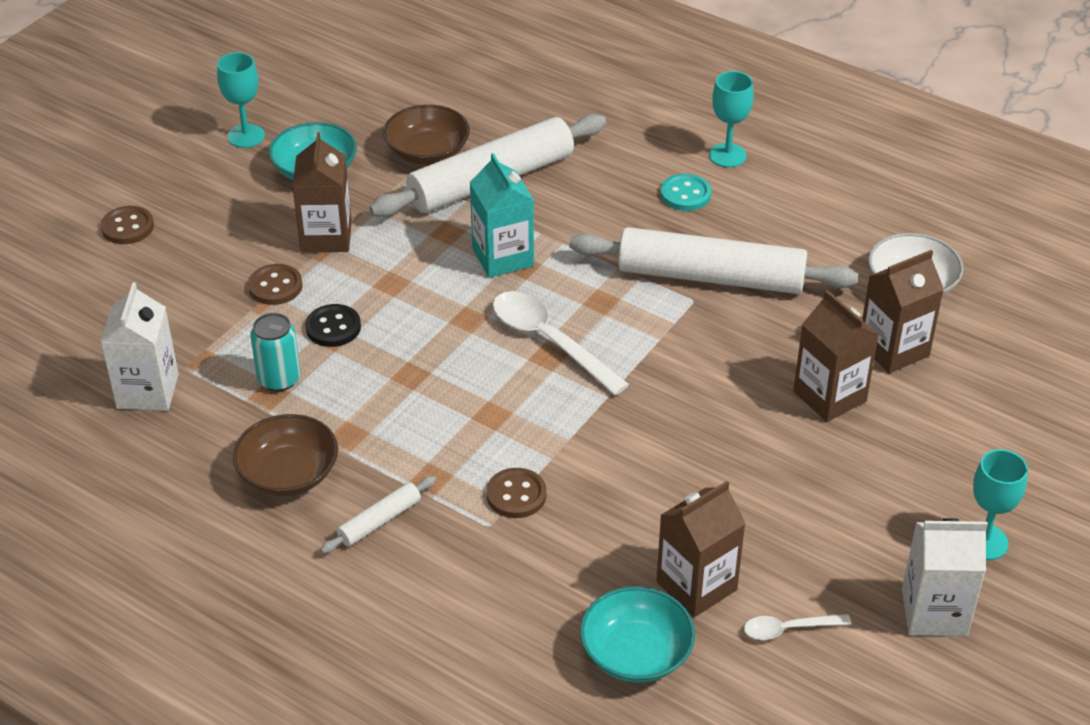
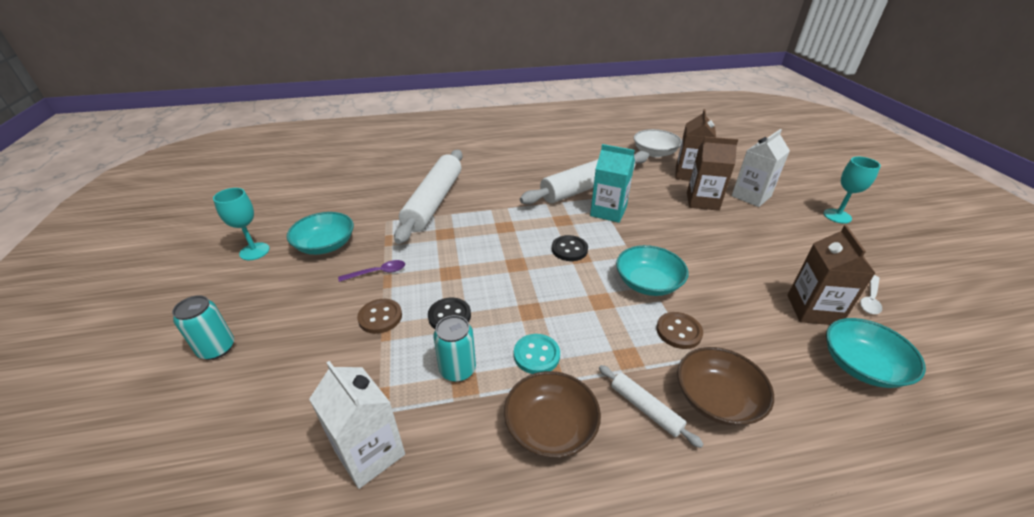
camera: 45 degrees left, 5 degrees down
(127, 227) = (217, 348): brown button -> turquoise can
(326, 237) = (377, 272): brown carton -> purple spoon
(379, 521) = (645, 408): white rolling pin -> white rolling pin turned 45 degrees counterclockwise
(427, 152) = (382, 206): brown bowl -> brown bowl (717, 399)
(502, 257) = (489, 228): turquoise carton -> turquoise carton (608, 211)
(549, 341) = (569, 249): white spoon -> black button
(570, 434) = (648, 283): none -> turquoise bowl
(685, 194) = (527, 165): turquoise button -> turquoise button (536, 355)
(727, 155) = (521, 146): turquoise goblet -> none
(934, 612) = (881, 252): white carton -> white carton (751, 196)

